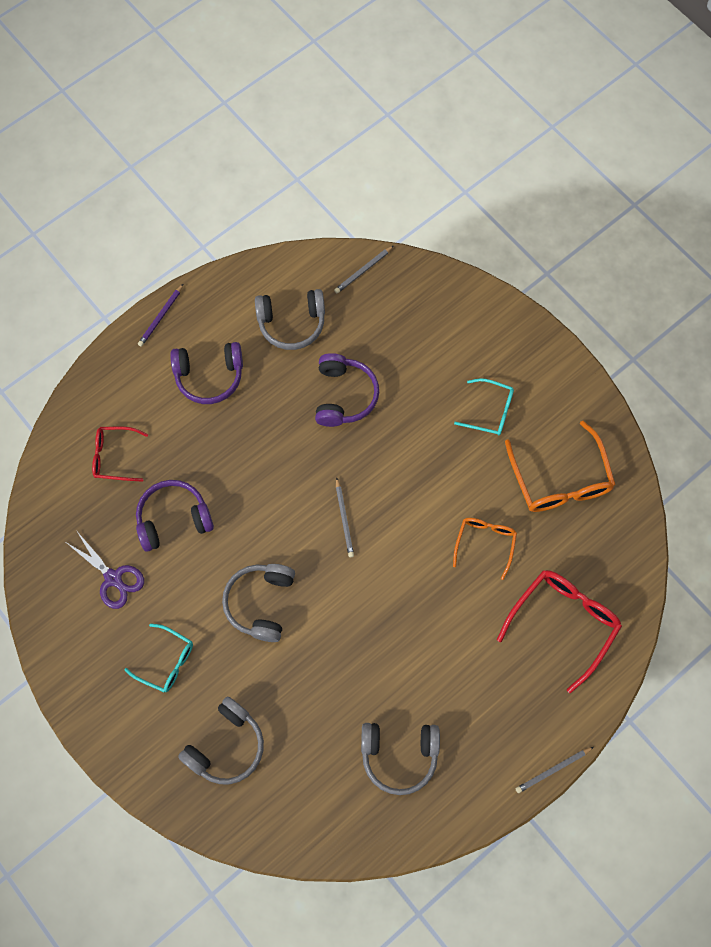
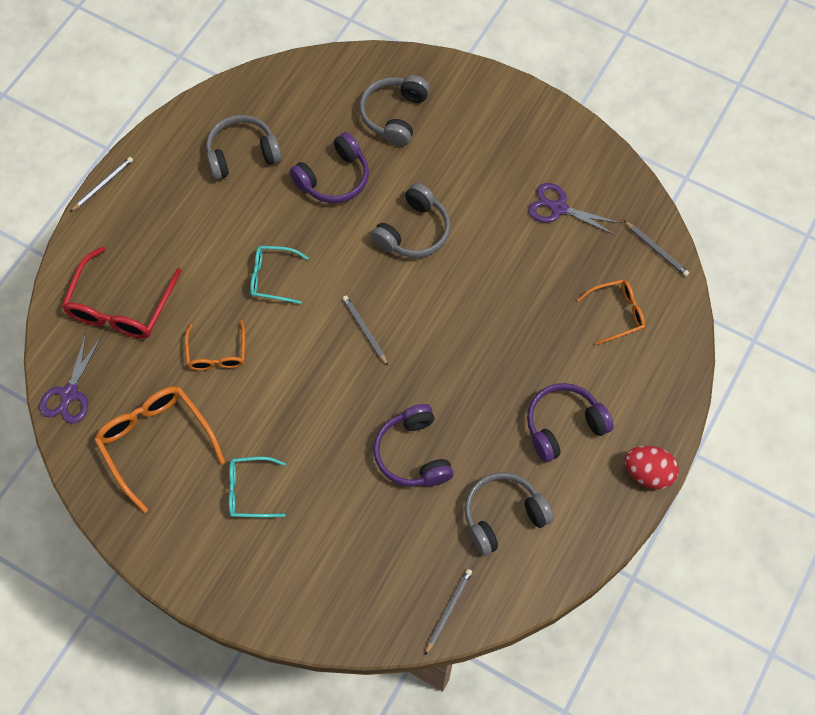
camera: 160 degrees right, 5 degrees down
(46, 504) = (656, 250): none -> grey pencil
(114, 456) = (616, 313): red glasses -> orange glasses
(161, 317) = (648, 473): purple pencil -> red egg
(166, 661) = (476, 159): turquoise glasses -> turquoise glasses (272, 278)
(173, 519) = (530, 276): purple headphones -> purple headphones (334, 178)
(260, 603) = (413, 231): grey headphones -> grey headphones turned 45 degrees clockwise
(628, 551) = (69, 394): none -> purple scissors

